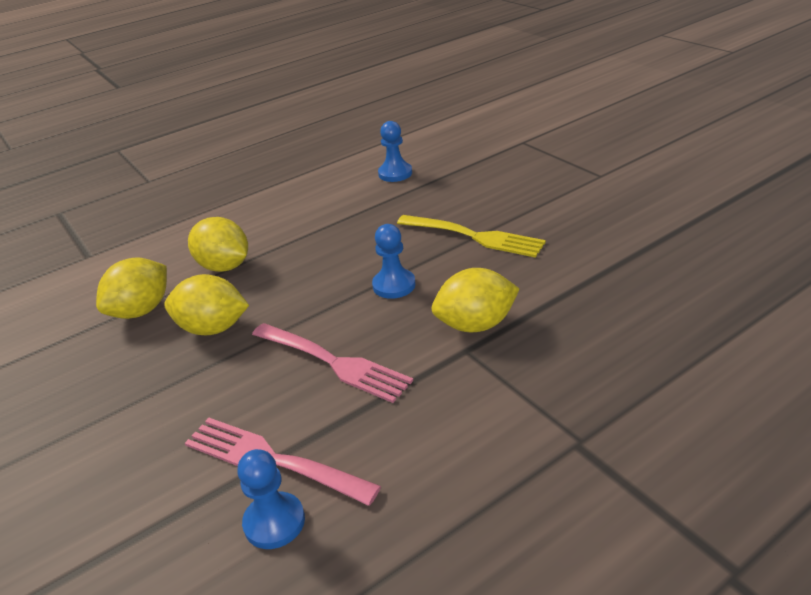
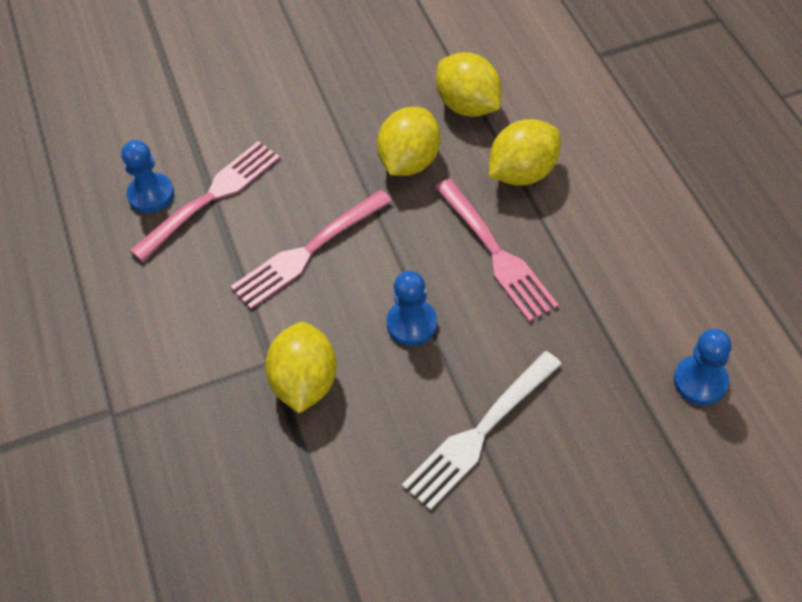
camera: 105 degrees right, 20 degrees up
(311, 263) = (495, 252): none -> pink fork
(473, 236) = (480, 431): yellow fork -> white fork

